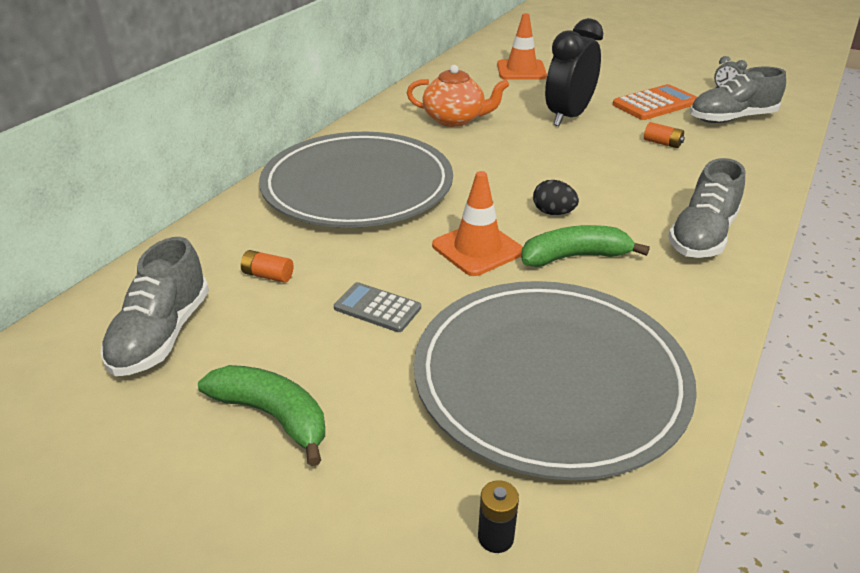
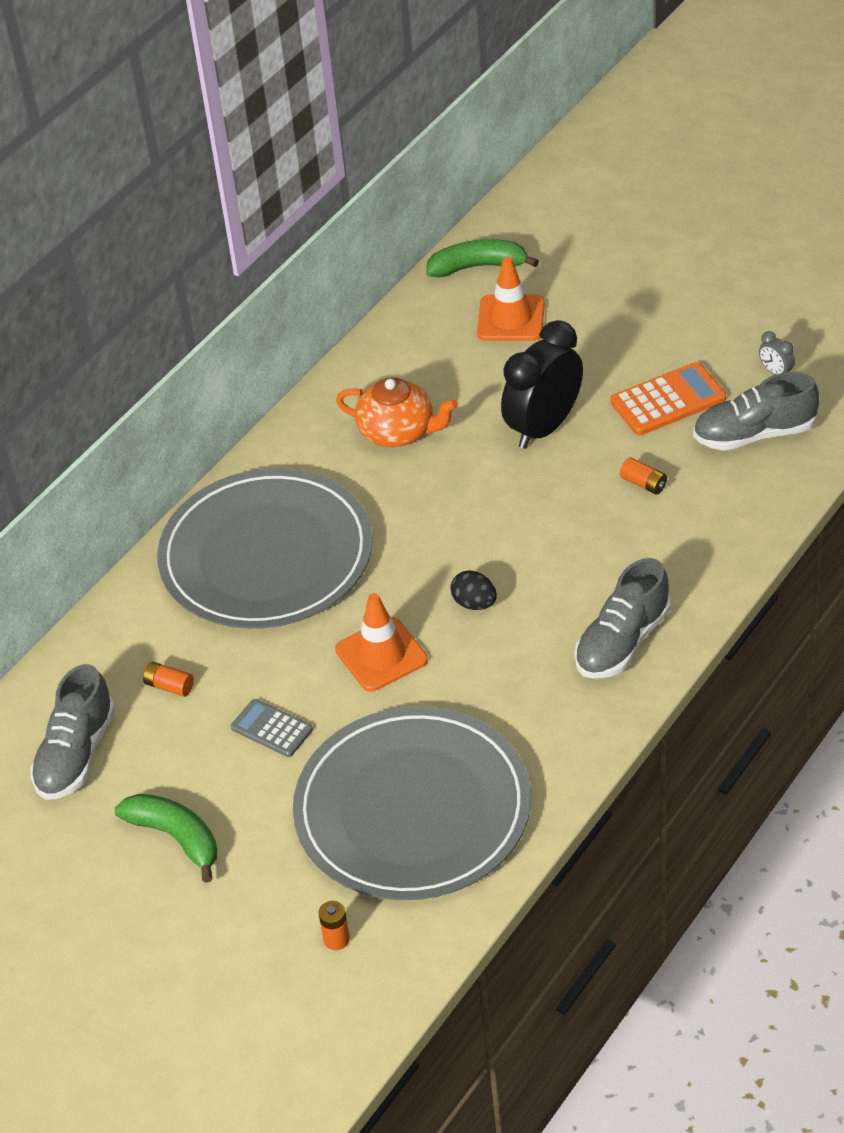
camera: 10 degrees right, 10 degrees up
(495, 537) = (336, 939): black battery -> orange battery
(574, 257) = (478, 668): green banana -> green banana (478, 267)

